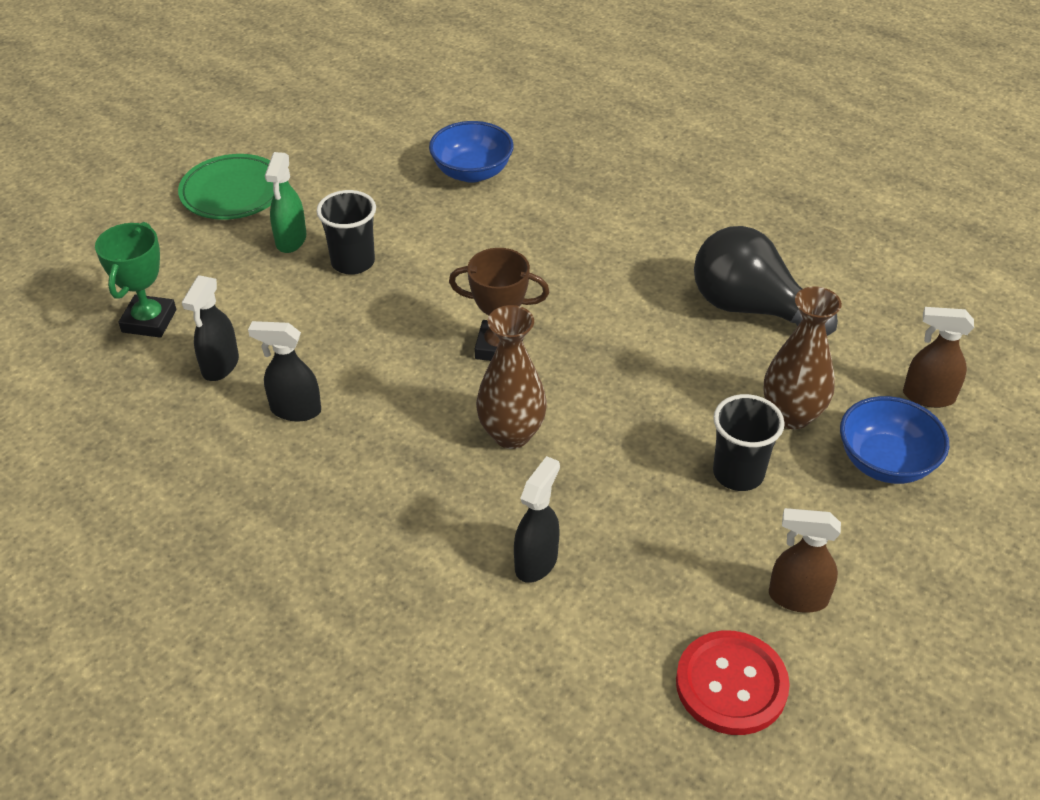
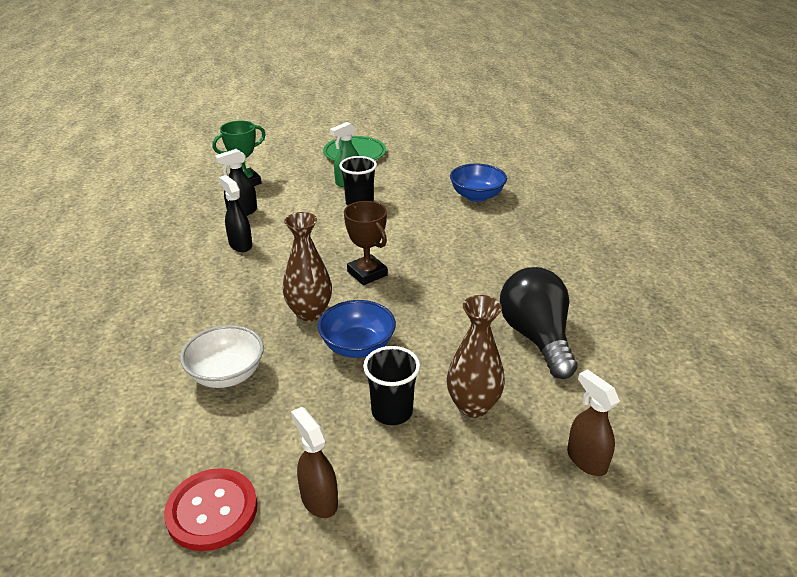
camera: 45 degrees right, 10 degrees down
(536, 561) = (227, 374): black spray bottle -> white bowl
(885, 462) = (494, 474): blue bowl -> blue bowl (357, 346)

